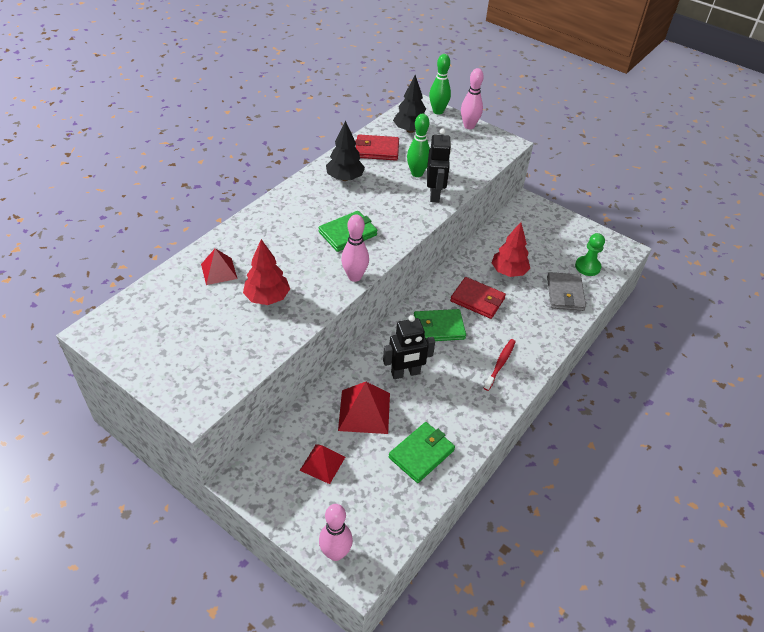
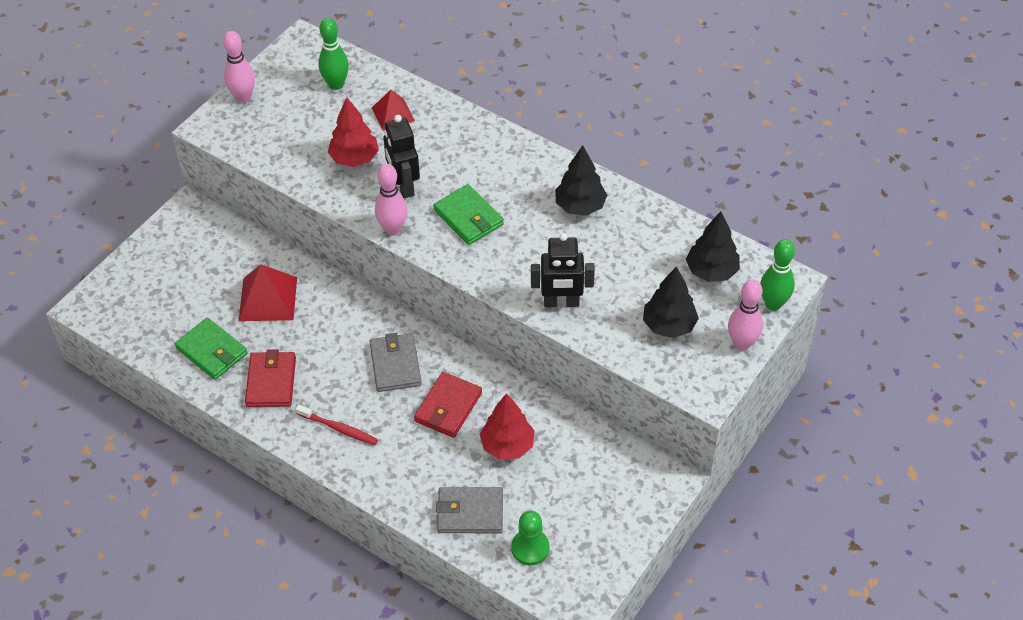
camera: 90 degrees right, 5 degrees up
(322, 463) = (203, 269): red pyramid -> none
(335, 553) = (106, 288): pink bowling pin -> pink bowling pin (243, 97)
(377, 150) = (651, 235): red wallet -> red wallet (271, 382)
(405, 373) = (322, 333): black robot -> black robot (403, 186)
(417, 173) = (605, 282): green bowling pin -> green bowling pin (336, 84)
(439, 328) = (395, 365): green wallet -> grey wallet
(455, 151) = (669, 325): none -> black tree

